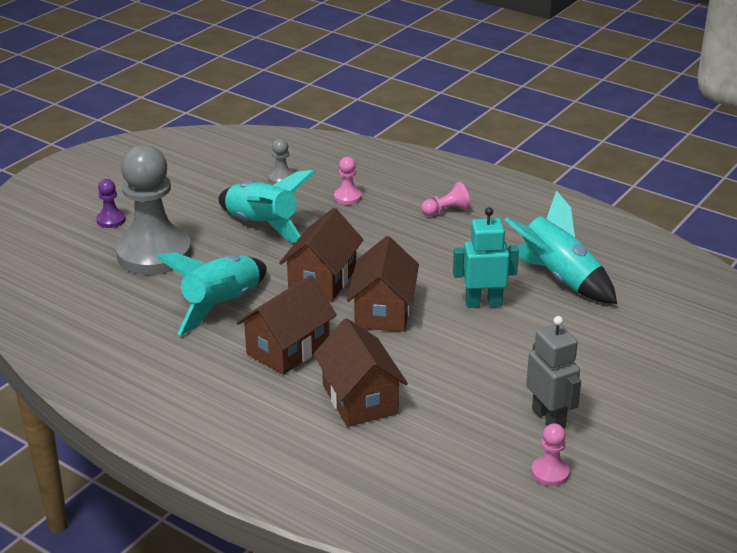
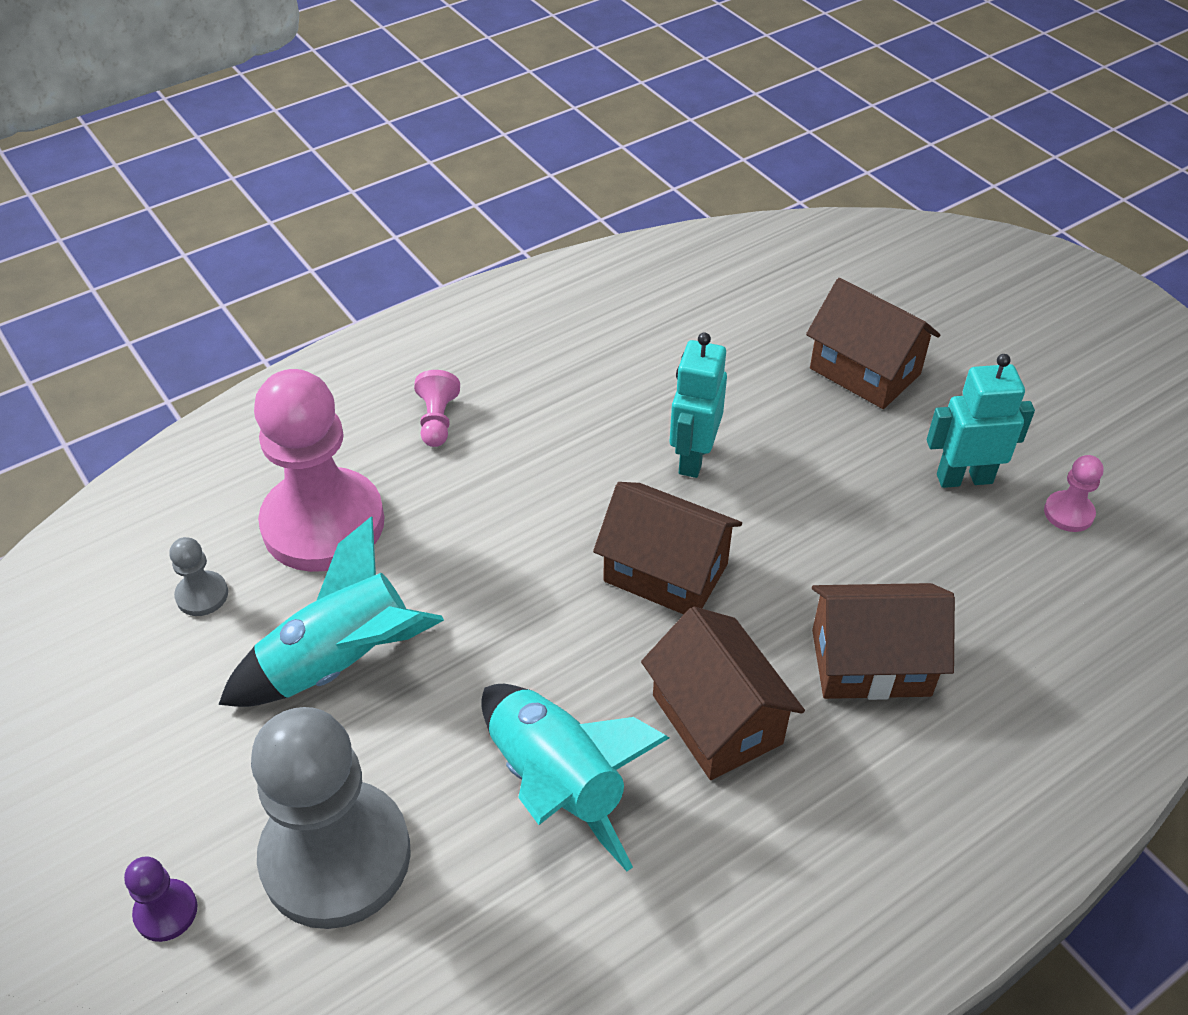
camera: 70 degrees left, 15 degrees up
(322, 280) = (547, 623): brown house -> brown house (865, 371)
(347, 197) = (323, 523): pink pawn -> pink pawn, size x2.49
(549, 418) = (964, 478): grey robot -> turquoise robot
(559, 278) = (668, 366): turquoise rocket -> none

